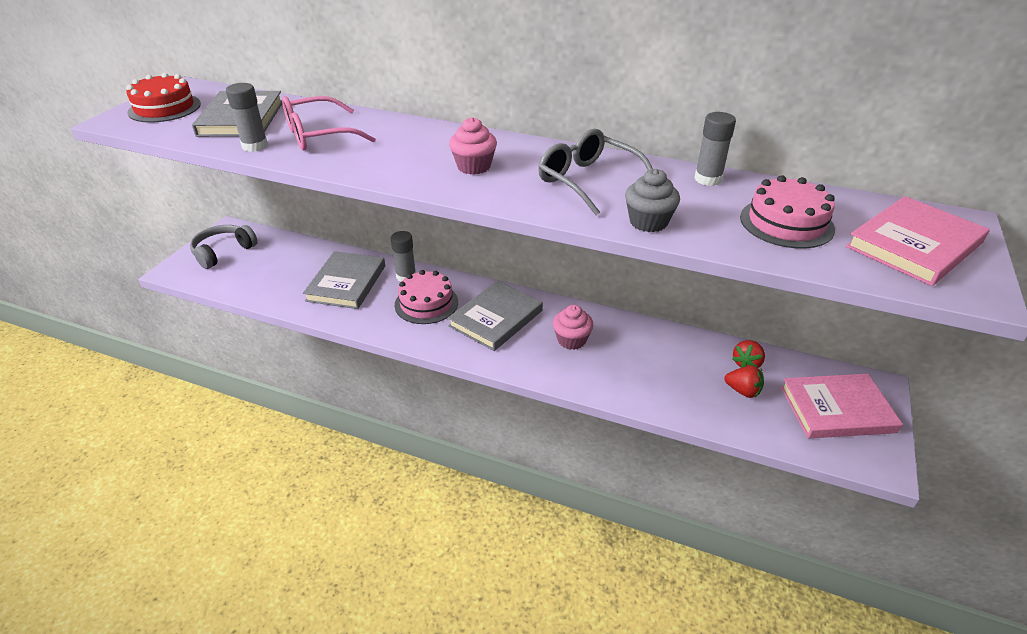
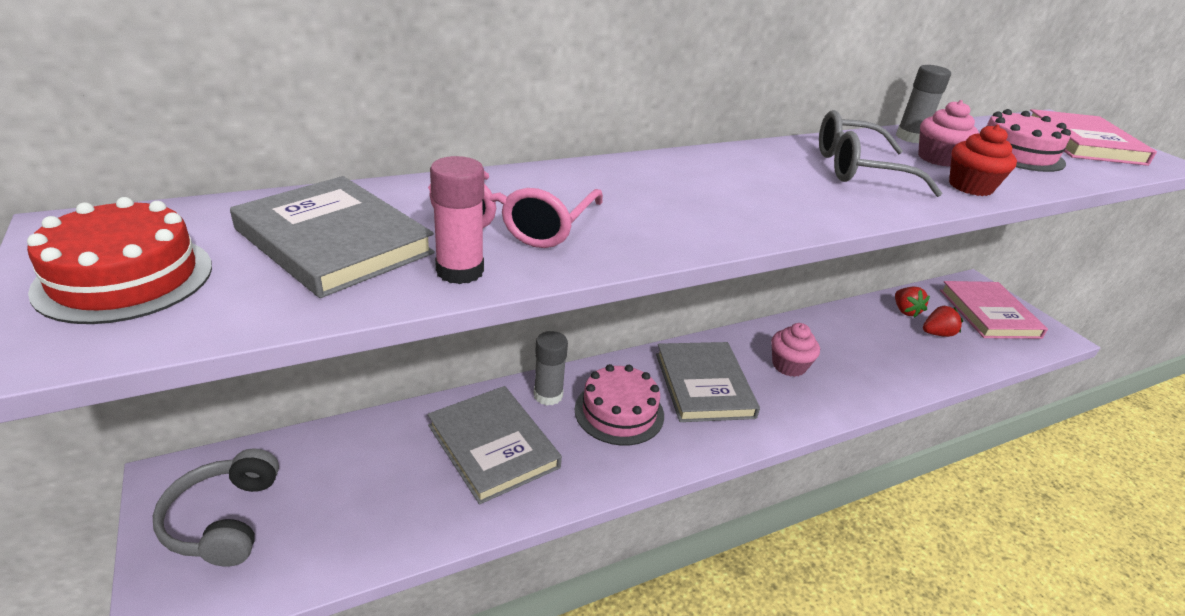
camera: 50 degrees left, 5 degrees down
(255, 146) = (460, 271): grey glue stick -> pink glue stick
(474, 166) = (754, 192): pink cupcake -> pink cupcake (937, 159)
(648, 222) = (970, 187): grey cupcake -> red cupcake
(837, 409) = (989, 313): pink book -> pink book turned 45 degrees counterclockwise

